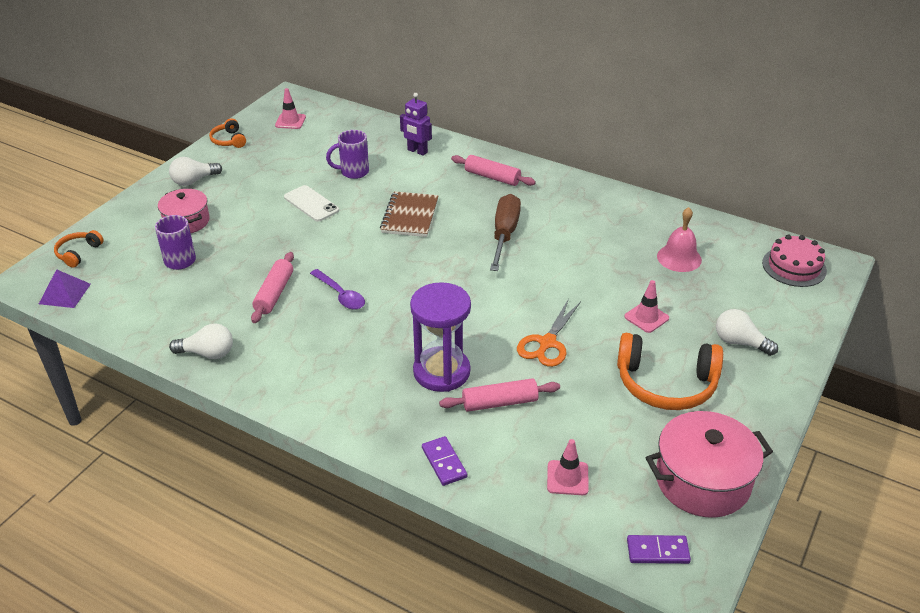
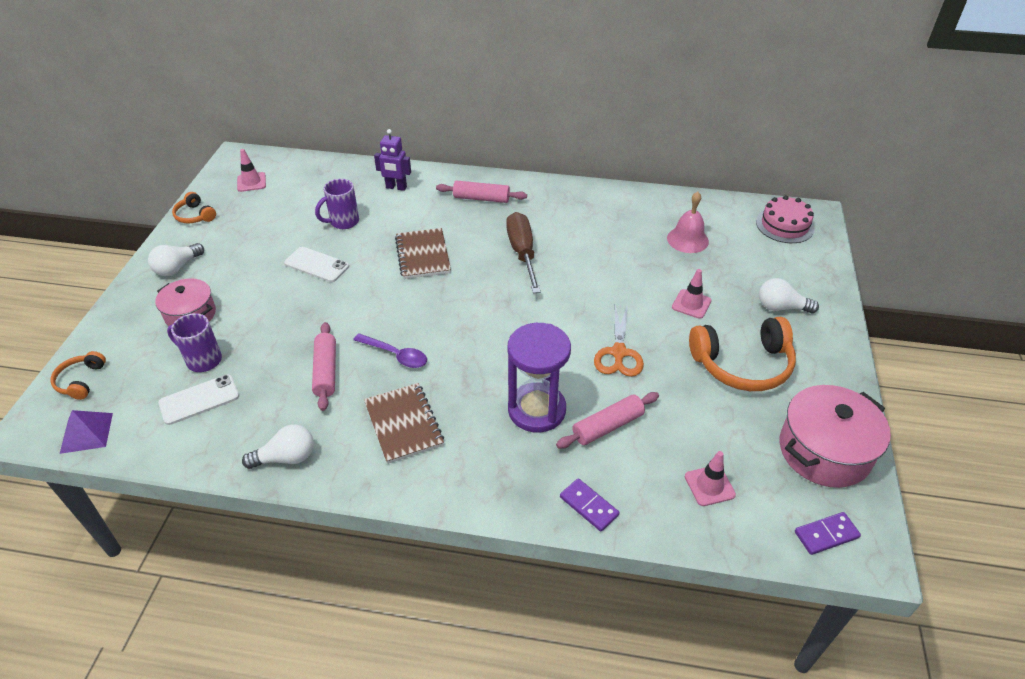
camera: 20 degrees left, 5 degrees up
(161, 290) = (199, 400): none -> white phone
(317, 353) = (403, 424): none -> brown notebook

